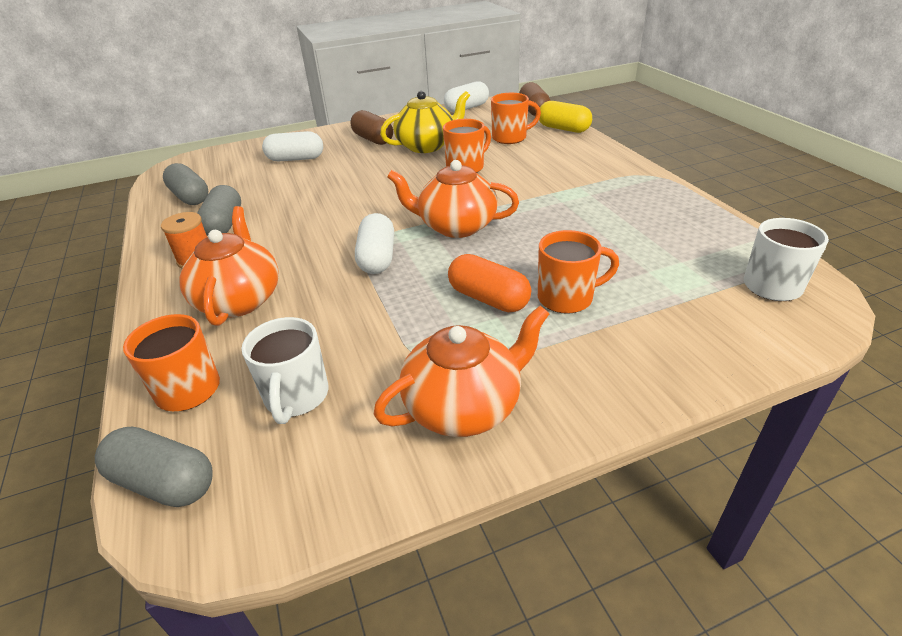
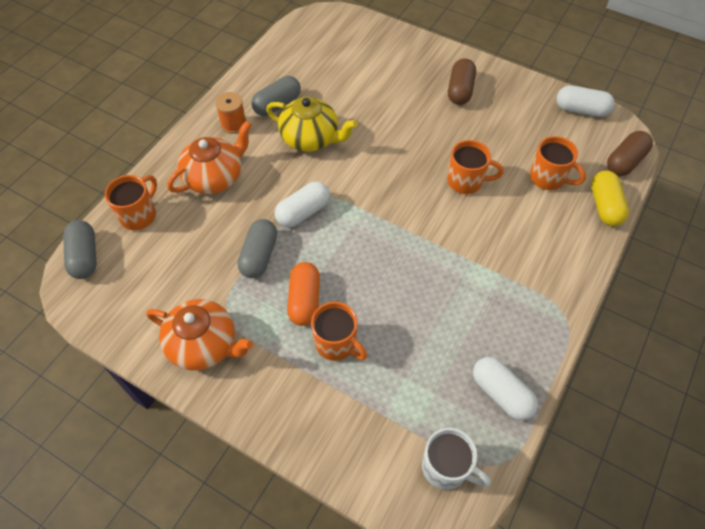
camera: 50 degrees right, 20 degrees up
(190, 197) = (292, 59): grey capsule -> grey capsule (259, 255)
(296, 159) = (388, 70): white capsule -> white capsule (501, 393)
(296, 397) = (162, 265): white mug -> none
(427, 146) = (480, 132): yellow teapot -> yellow teapot (311, 138)
(456, 226) = (374, 230): orange teapot -> none

